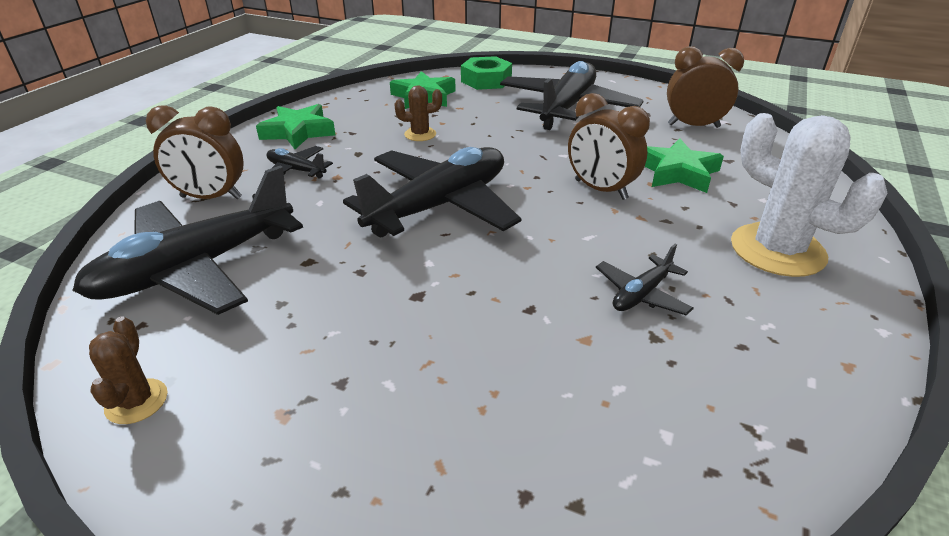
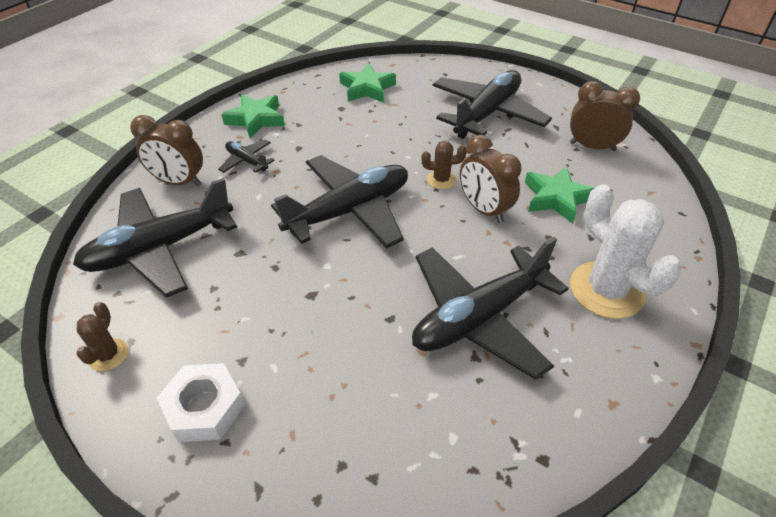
camera: 10 degrees right, 10 degrees up
(299, 449) = (204, 408): none -> white nut
(420, 134) = (353, 132): brown cactus -> brown cactus (441, 180)
(486, 80) = (426, 73): green nut -> none
(641, 294) = (479, 317): black plane -> black plane, size x2.22

